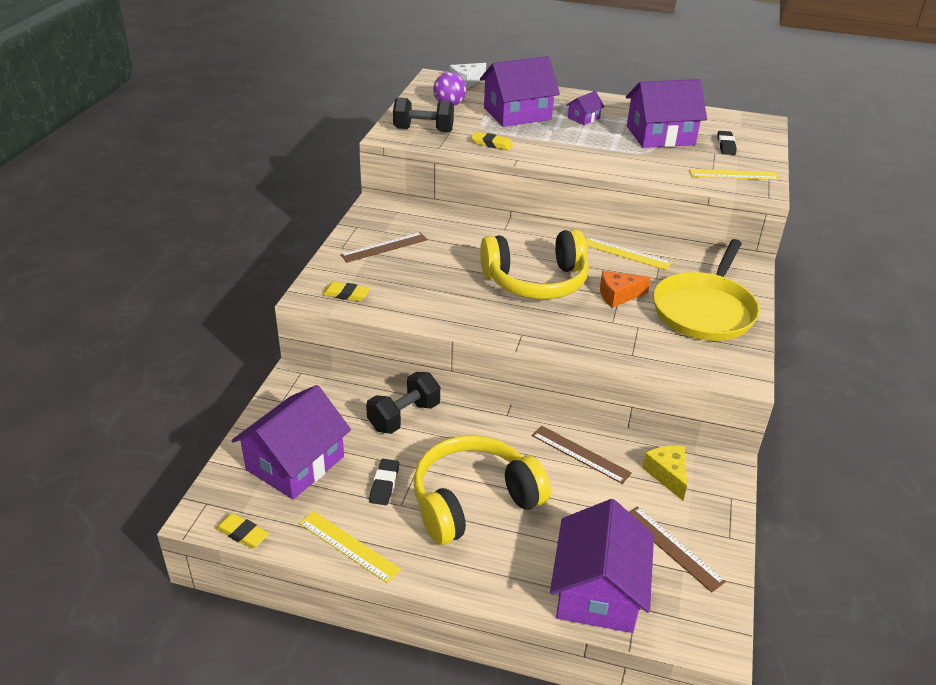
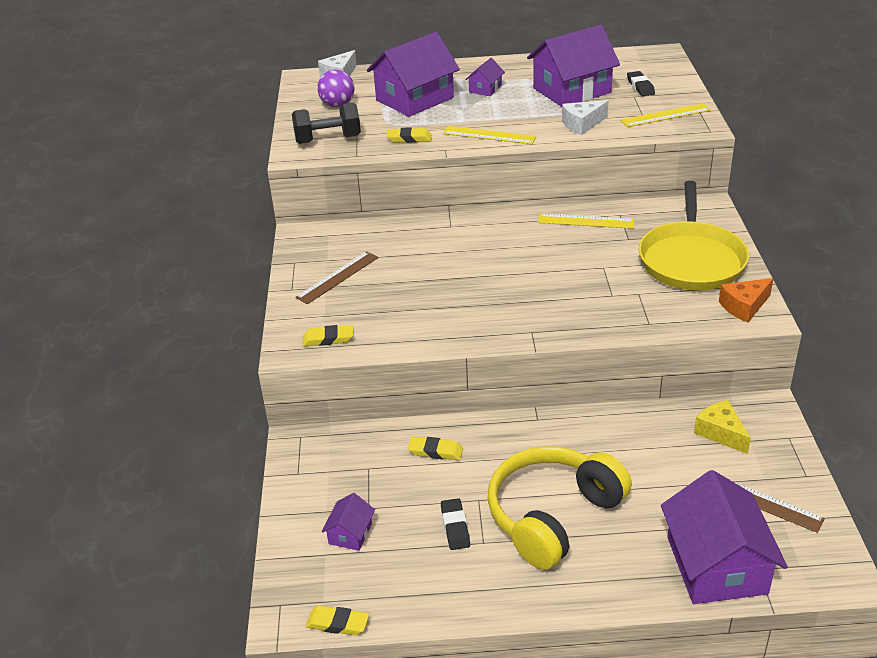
camera: 15 degrees left, 0 degrees up
(295, 463) = (350, 533): purple house -> purple house, size x0.46
(348, 546) = (454, 600): yellow ruler -> yellow ruler (489, 135)
(404, 416) = (435, 451): black dumbbell -> yellow eraser
(536, 281) = (514, 273): yellow headphones -> none
(580, 454) = (629, 437): brown ruler -> none
(618, 295) = (602, 266): orange cheese -> orange cheese (744, 306)
(651, 165) = (582, 124): none -> white cheese

